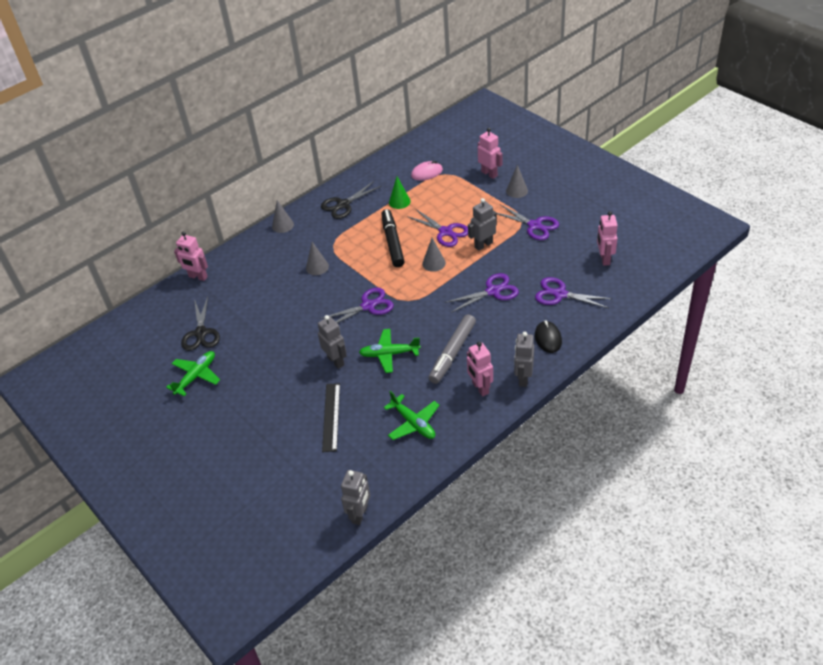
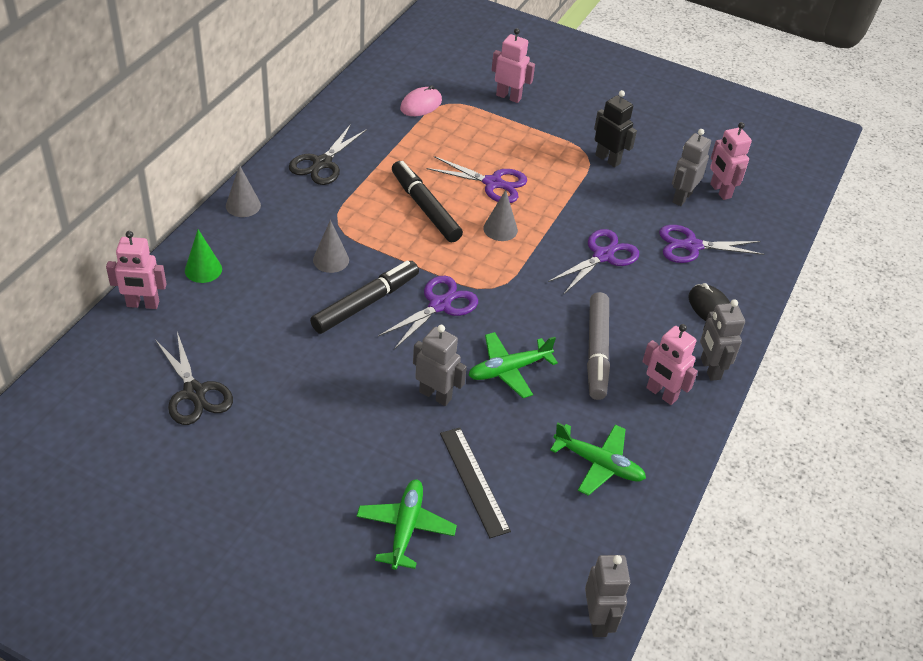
camera: 30 degrees left, 0 degrees up
(196, 376) = (222, 463): green plane -> green plane (405, 528)
(324, 297) = (366, 303): none -> black marker
(399, 201) = (403, 149): green cone -> green cone (203, 269)
(483, 245) = (554, 194): grey robot -> grey robot (681, 197)
(517, 190) = (558, 115): grey cone -> none
(535, 226) = (608, 159): purple scissors -> black robot

